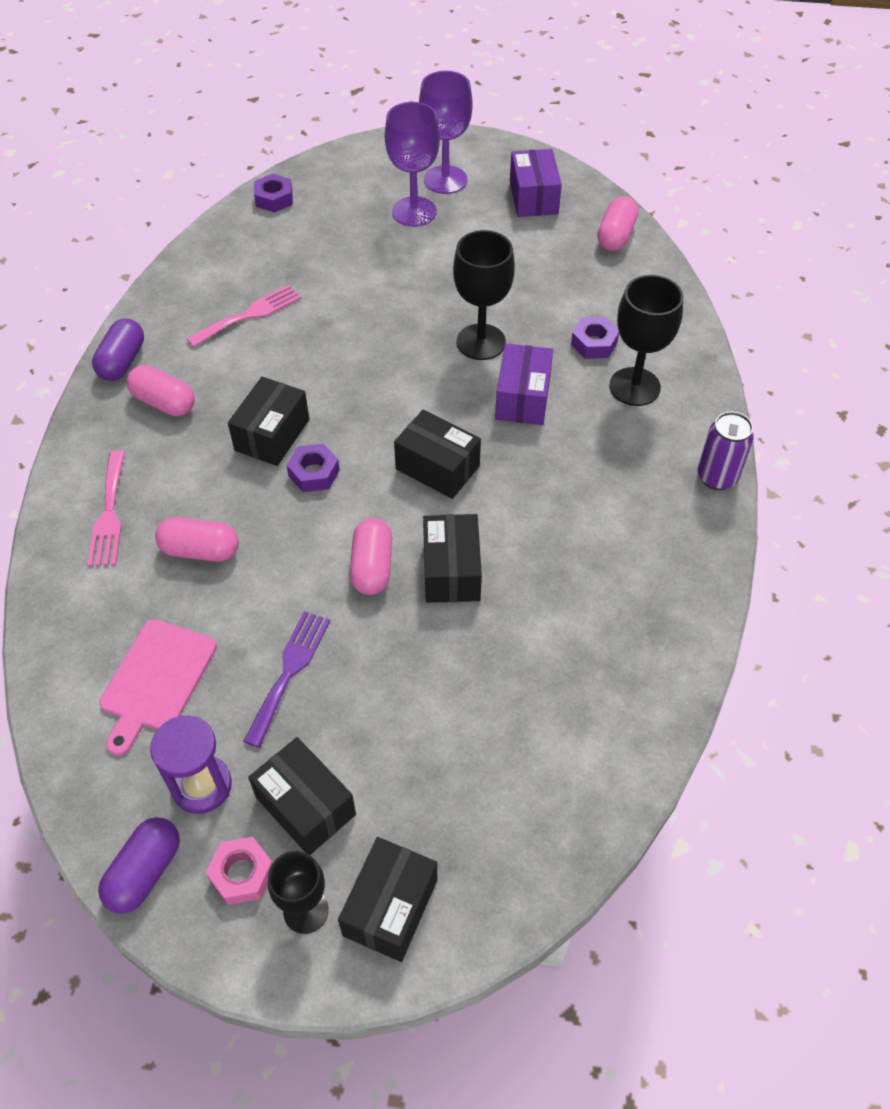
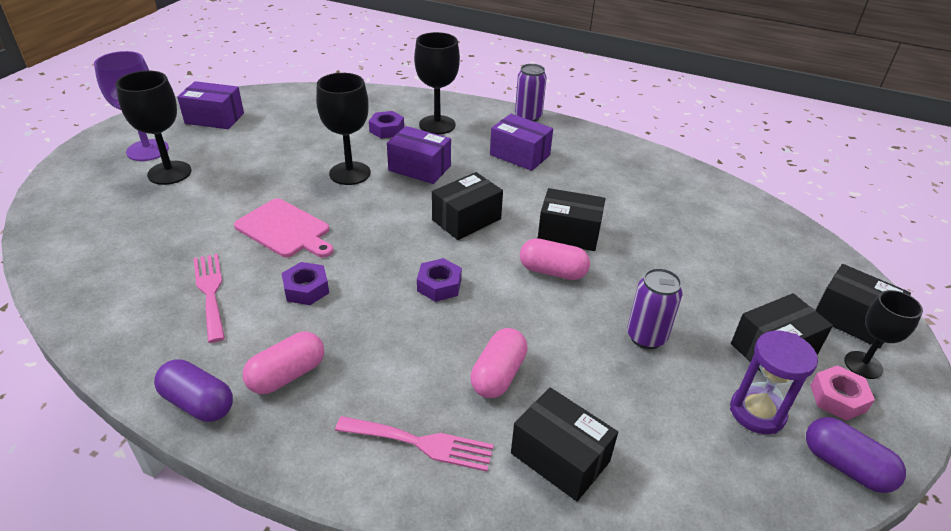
camera: 75 degrees left, 15 degrees down
(156, 680) = (642, 430): pink cutting board -> pink cutting board (285, 230)
(272, 435) = (379, 303): black box -> black box (560, 457)
(274, 199) = (57, 247): purple nut -> purple nut (306, 289)
(289, 671) = (646, 337): purple fork -> purple can
(414, 212) = (169, 173): purple goblet -> black goblet
(606, 488) = (520, 155): none -> purple box
(615, 236) = (289, 98): pink capsule -> none

